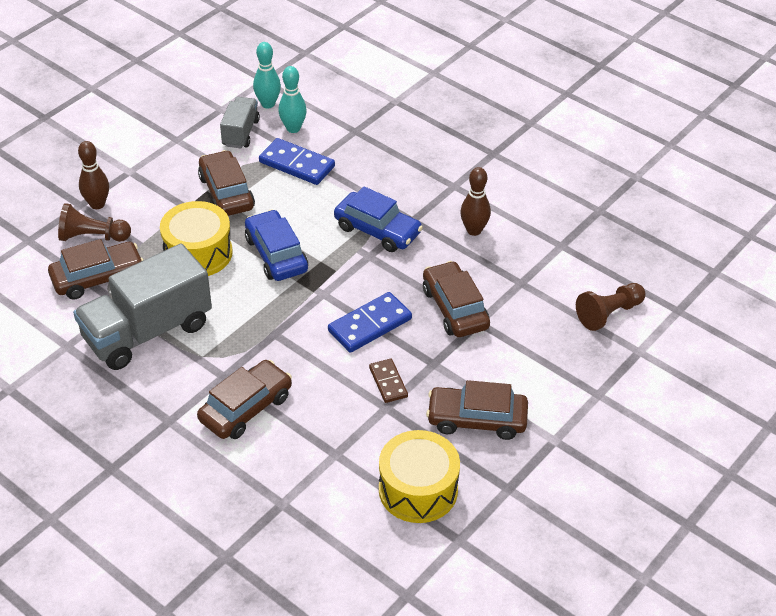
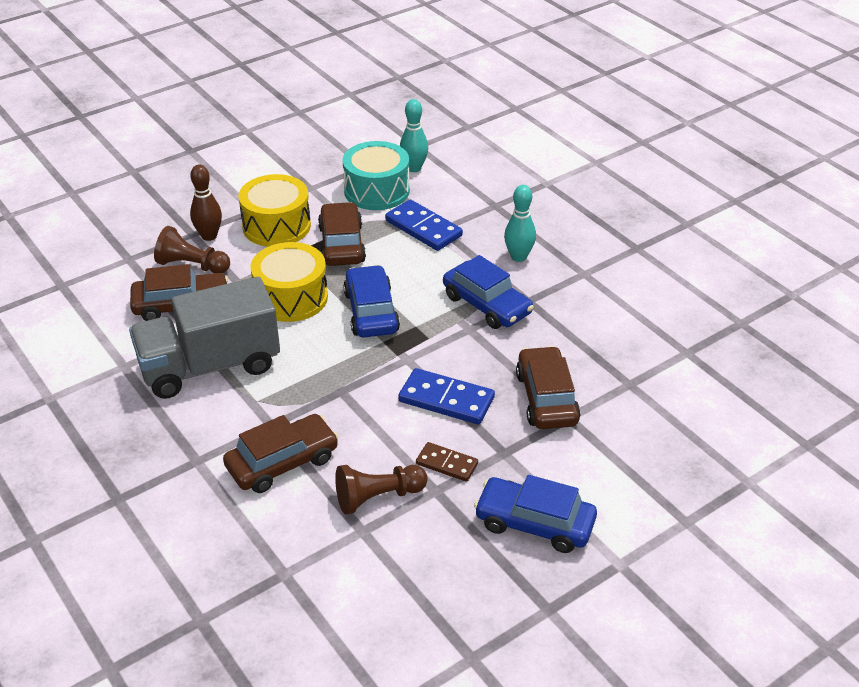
camera: 15 degrees right, 5 degrees down
(240, 133) = (376, 191): grey truck -> turquoise drum
(293, 128) = (431, 194): turquoise bowling pin -> turquoise bowling pin (518, 257)
(369, 325) = (446, 399): blue domino -> blue domino turned 45 degrees clockwise
(388, 382) = (447, 464): brown domino -> brown domino turned 60 degrees counterclockwise
(418, 489) = (442, 589): yellow drum -> yellow drum (276, 226)
(474, 230) = (592, 321): brown bowling pin -> none
(477, 419) = (534, 523): brown car -> blue car
(609, 314) = (723, 434): brown pawn -> brown pawn (378, 497)

